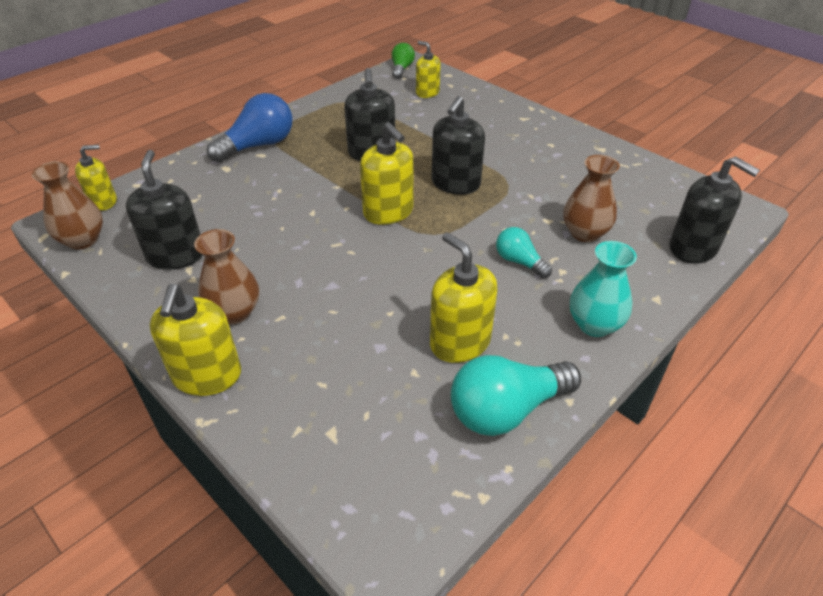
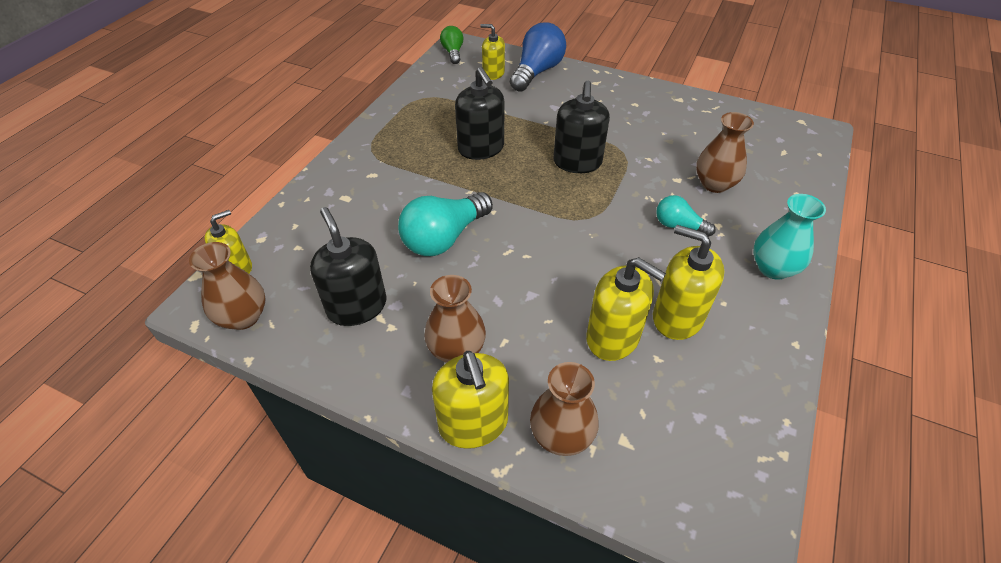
camera: 20 degrees left, 5 degrees up
(258, 146) = (363, 165): blue light bulb -> blue light bulb (537, 72)
(277, 410) = (561, 435): none -> brown vase
(388, 212) = (535, 206): yellow soap dispenser -> yellow soap dispenser (613, 337)
(507, 409) = (753, 368): turquoise light bulb -> turquoise light bulb (444, 238)
(693, 248) = (805, 176): black soap dispenser -> none

